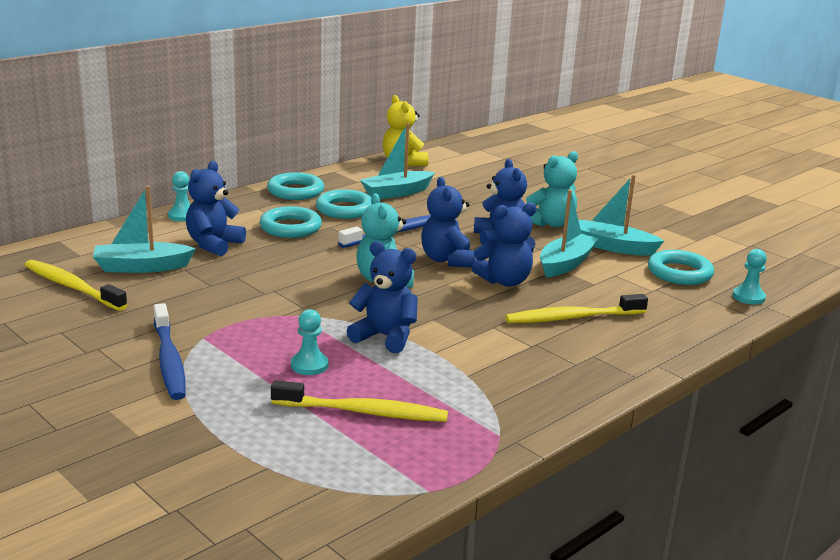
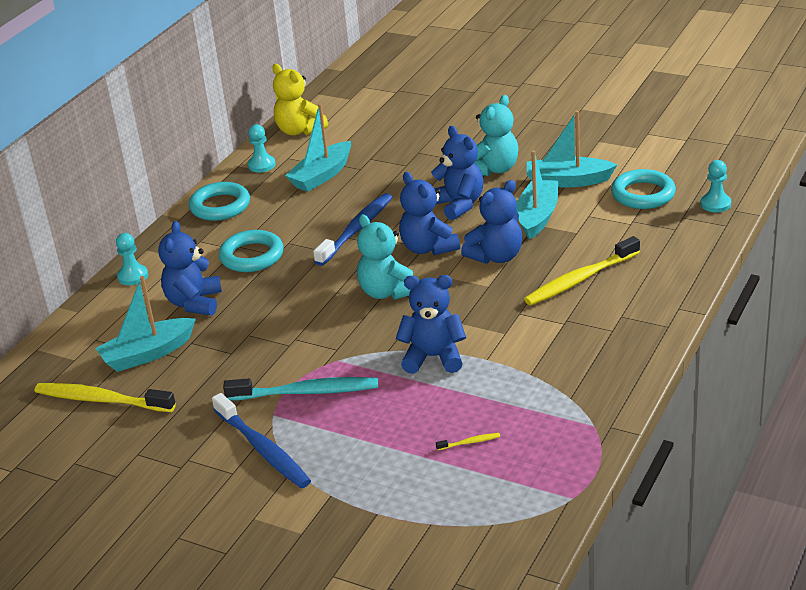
camera: 15 degrees left, 10 degrees up
(247, 330) = (306, 392): none -> turquoise toothbrush
(309, 365) = (390, 411): turquoise pawn -> turquoise pawn (261, 165)
(345, 209) = (287, 215): turquoise ring -> none
(363, 412) = (470, 442): yellow toothbrush -> yellow toothbrush, size x0.40

